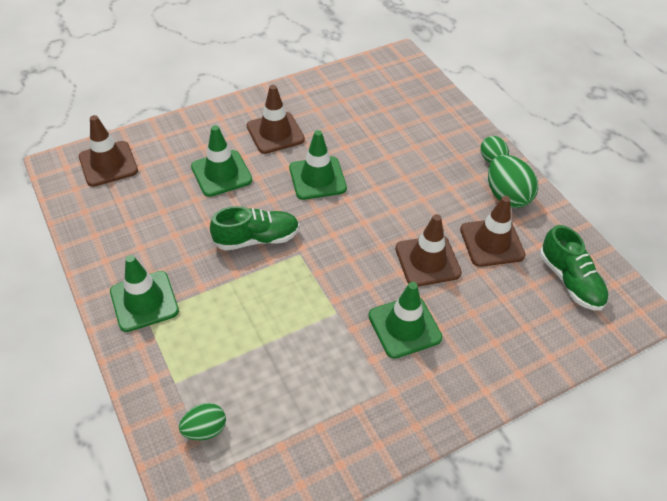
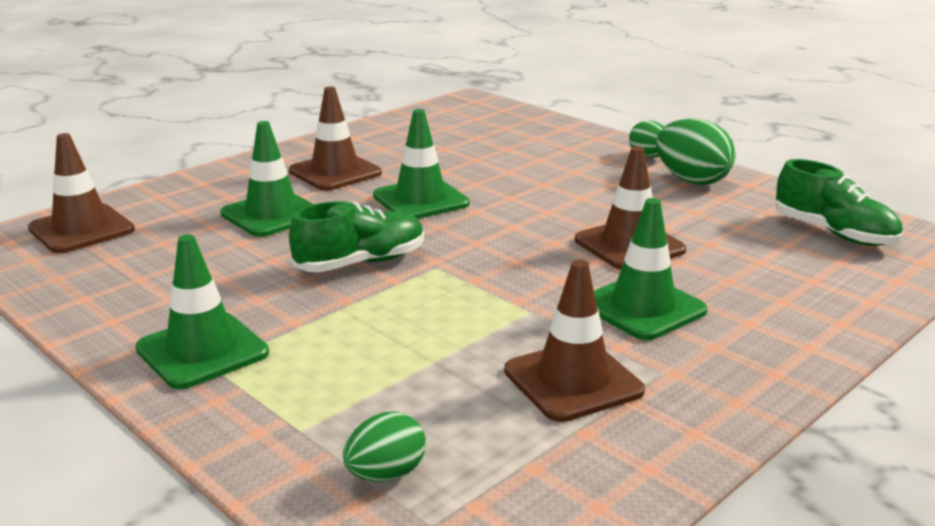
camera: 15 degrees left, 25 degrees down
(492, 242) = (704, 218): brown traffic cone -> brown traffic cone (573, 381)

